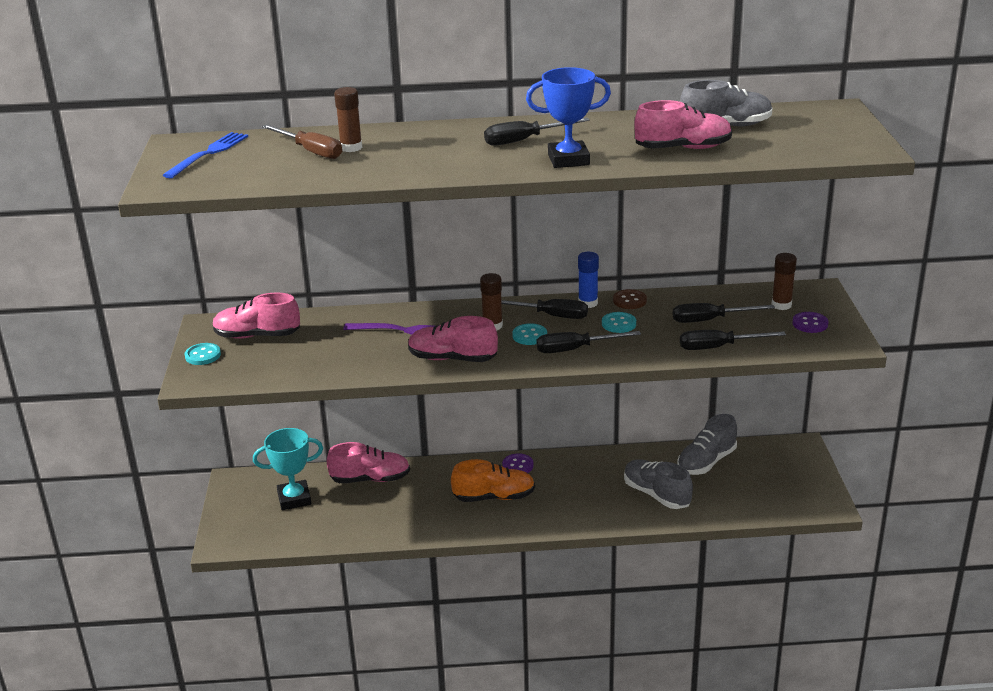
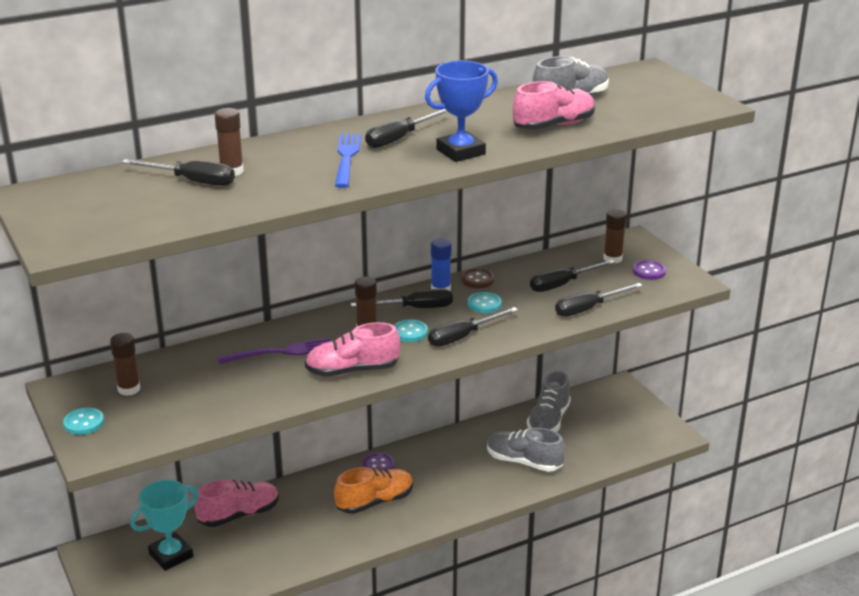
camera: 25 degrees left, 0 degrees up
(208, 153) = (79, 200): blue fork -> blue fork (346, 158)
(257, 336) = (129, 389): pink shoe -> brown glue stick
(310, 151) = (192, 181): brown screwdriver -> black screwdriver

